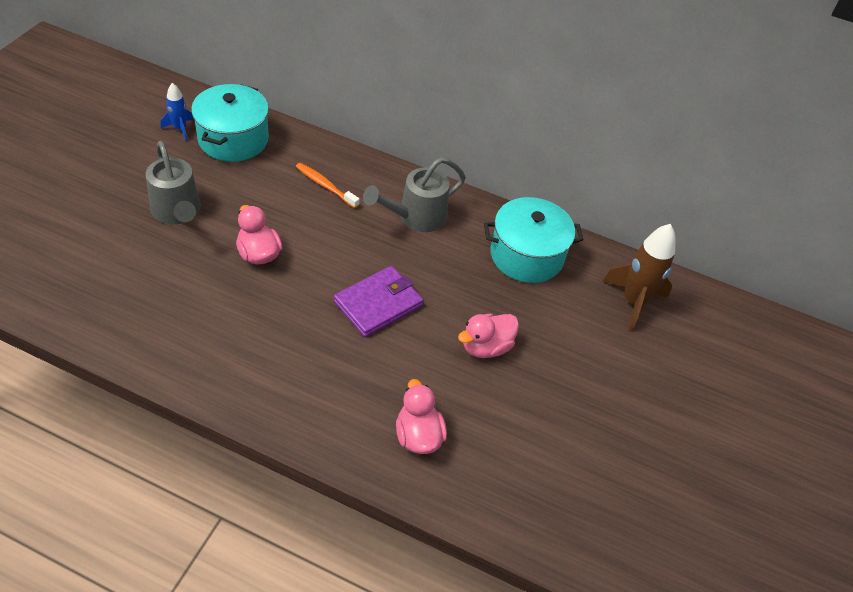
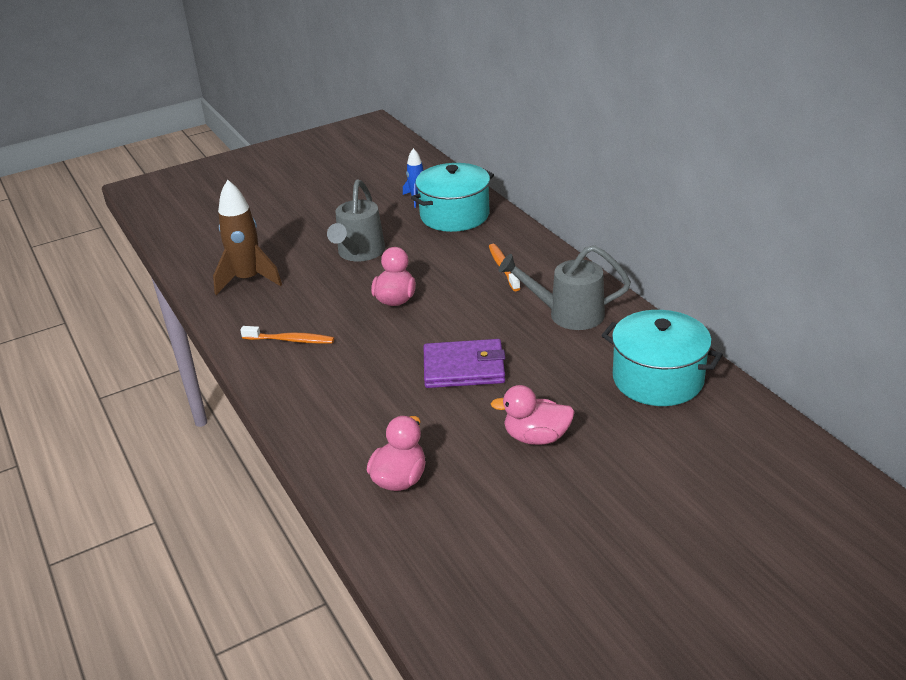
camera: 45 degrees right, 15 degrees down
(197, 337) = (290, 340): none -> orange toothbrush
(633, 302) = (750, 460): brown rocket -> brown rocket (248, 280)

